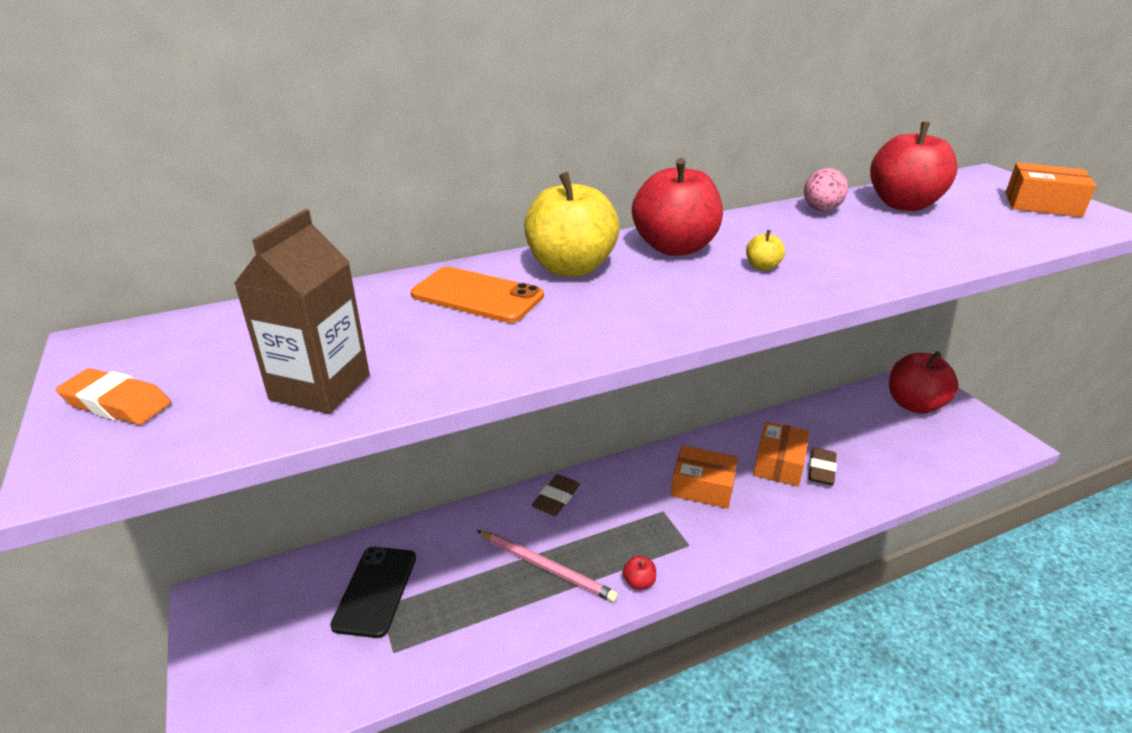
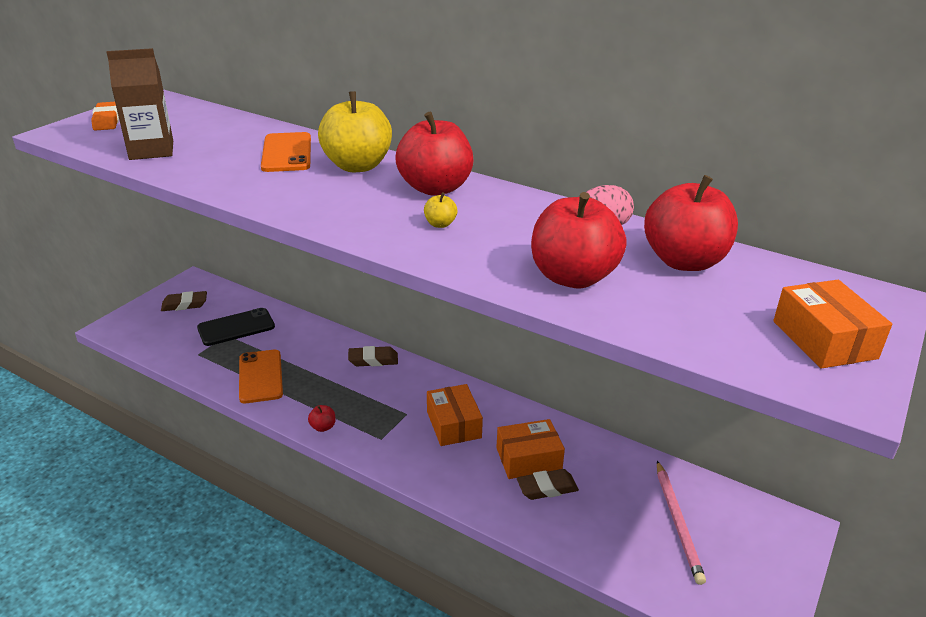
camera: 55 degrees right, 0 degrees up
(259, 628) = (184, 304): none -> brown eraser
(502, 603) = (260, 376): none -> orange phone
(546, 567) = (304, 382): pink pencil -> pink pencil (678, 523)
(914, 404) = (738, 532): red apple -> red apple (573, 277)

